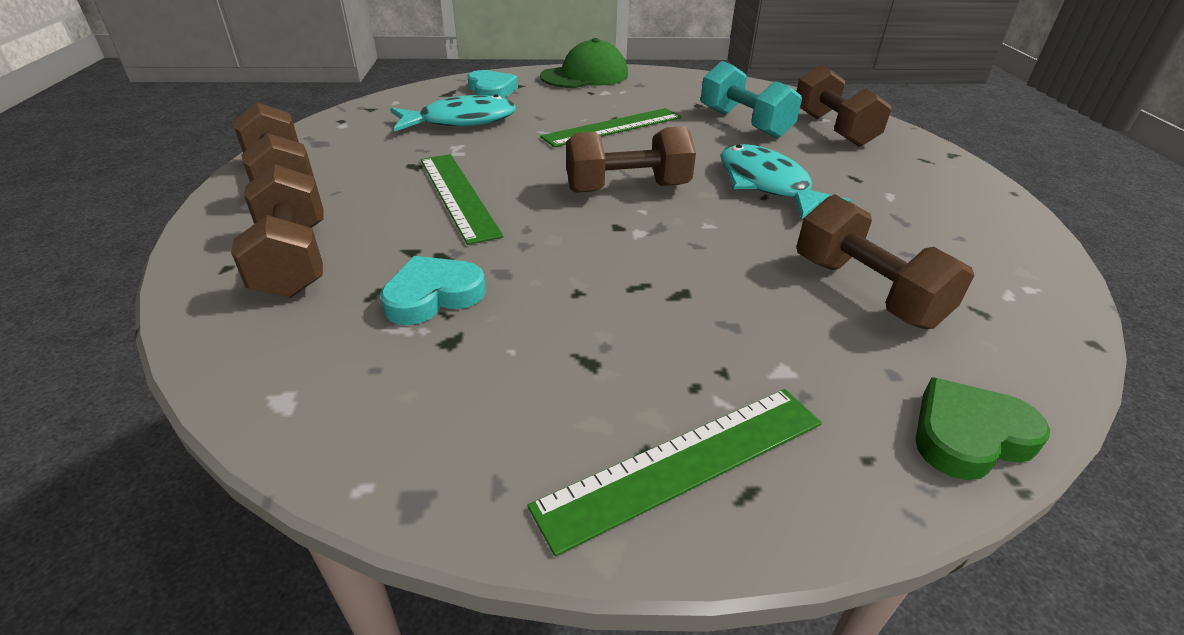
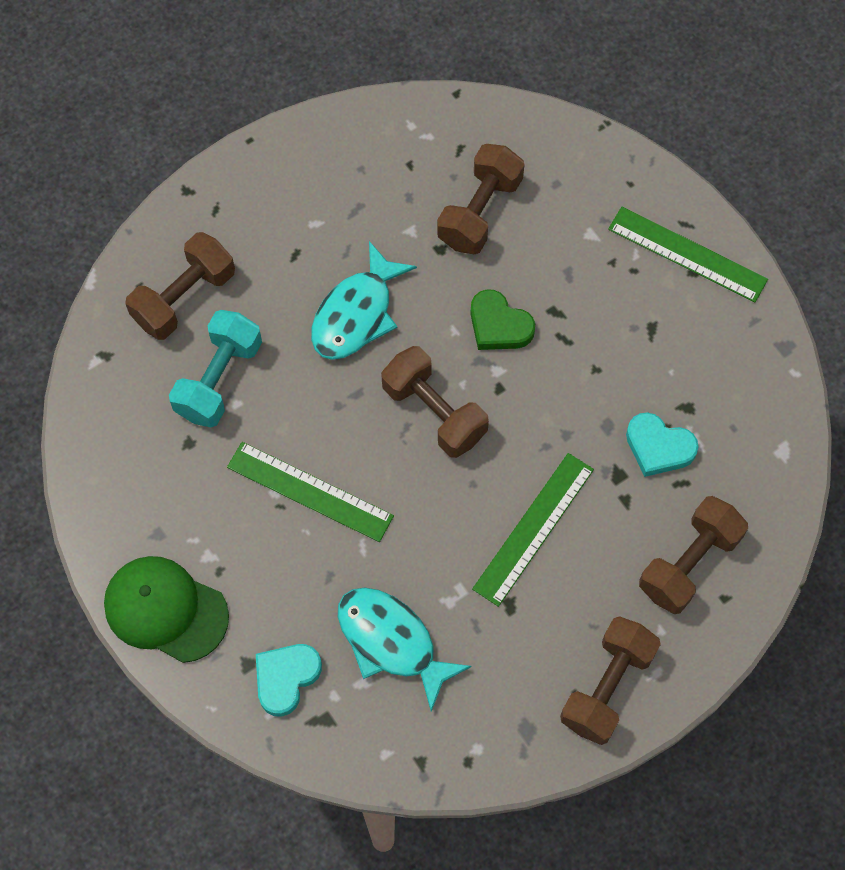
camera: 120 degrees left, 30 degrees up
(968, 436) = (584, 146): green heart -> green heart (499, 325)

